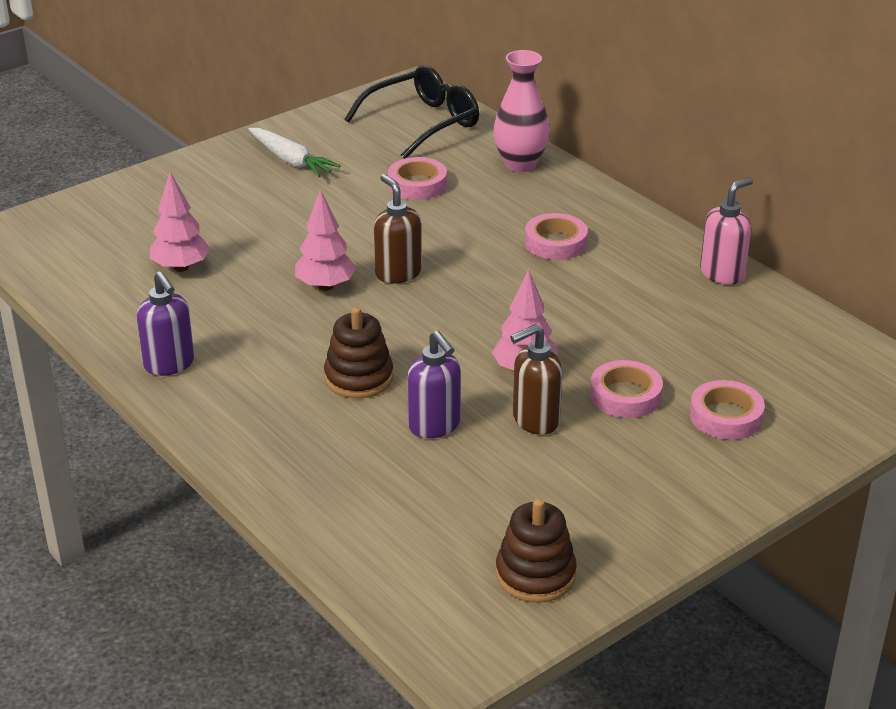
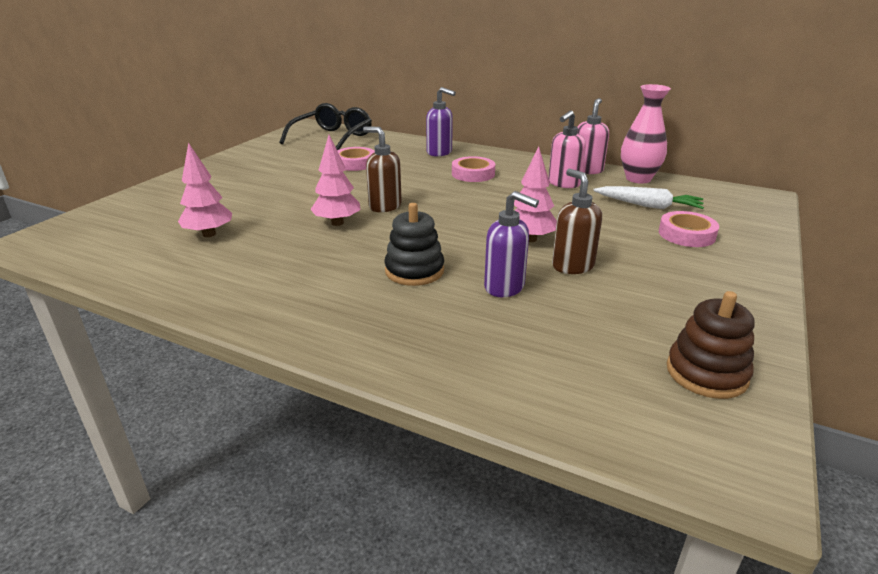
camera: 25 degrees left, 5 degrees down
(169, 364) = (241, 299): purple soap dispenser -> purple soap dispenser (439, 153)
(291, 161) = (256, 166): white carrot -> white carrot (648, 206)
(359, 378) = (414, 271): brown stacking toy -> black stacking toy
(520, 164) = (411, 145): pink vase -> pink vase (638, 179)
(535, 420) = (572, 266): brown soap dispenser -> brown soap dispenser turned 120 degrees clockwise
(625, 395) = (612, 238): pink tape -> none
(660, 291) = (563, 184): none -> pink soap dispenser

